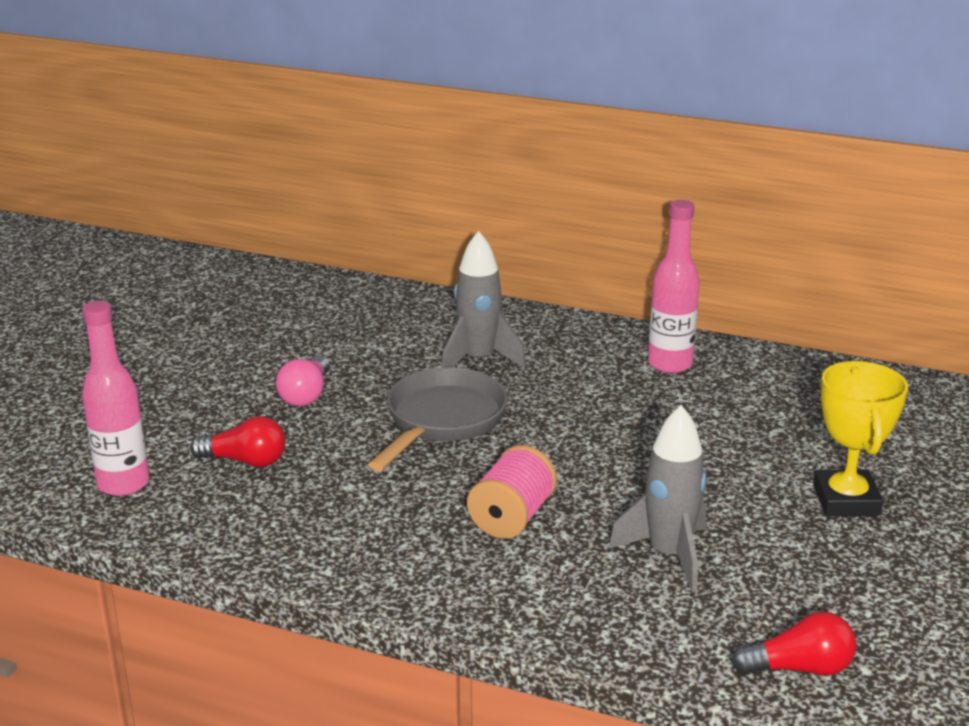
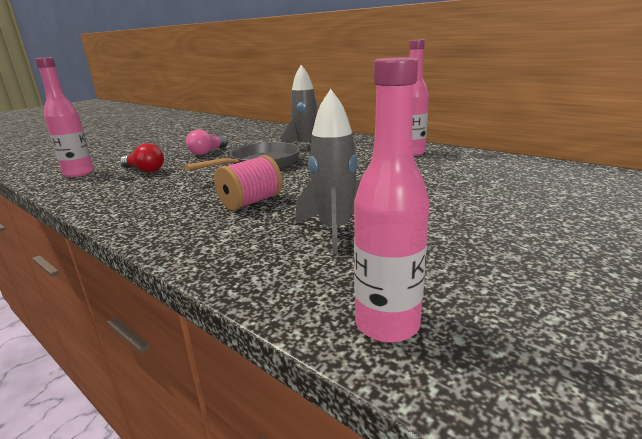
camera: 20 degrees right, 5 degrees down
(799, 668) = (387, 324): red light bulb -> pink bottle
(846, 500) = (497, 216): yellow trophy -> none

